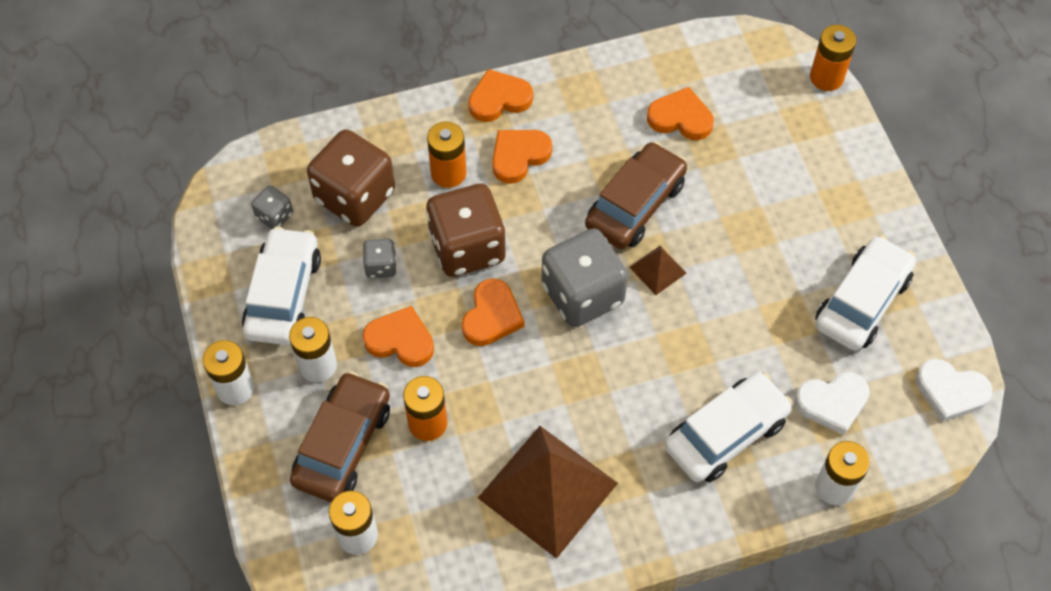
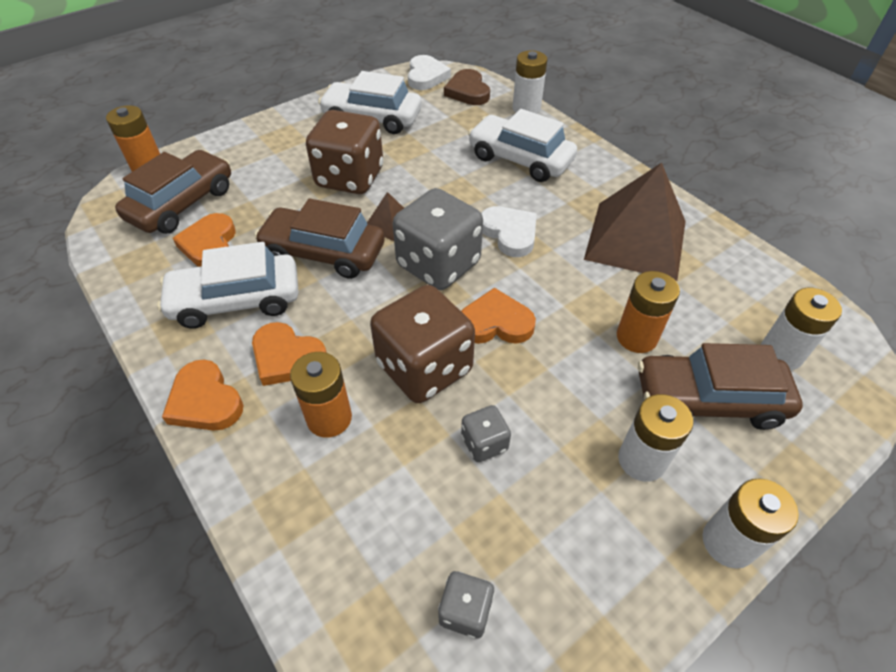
camera: 110 degrees left, 10 degrees down
(283, 295) = (577, 541): white car -> white car (236, 301)
(355, 196) = (396, 512): brown dice -> brown dice (350, 178)
(400, 340) = (565, 390): orange heart -> none
(752, 102) = (182, 203): none -> brown car
(832, 403) = (464, 118): white heart -> white heart (509, 233)
(897, 430) = (468, 91): none -> brown heart

